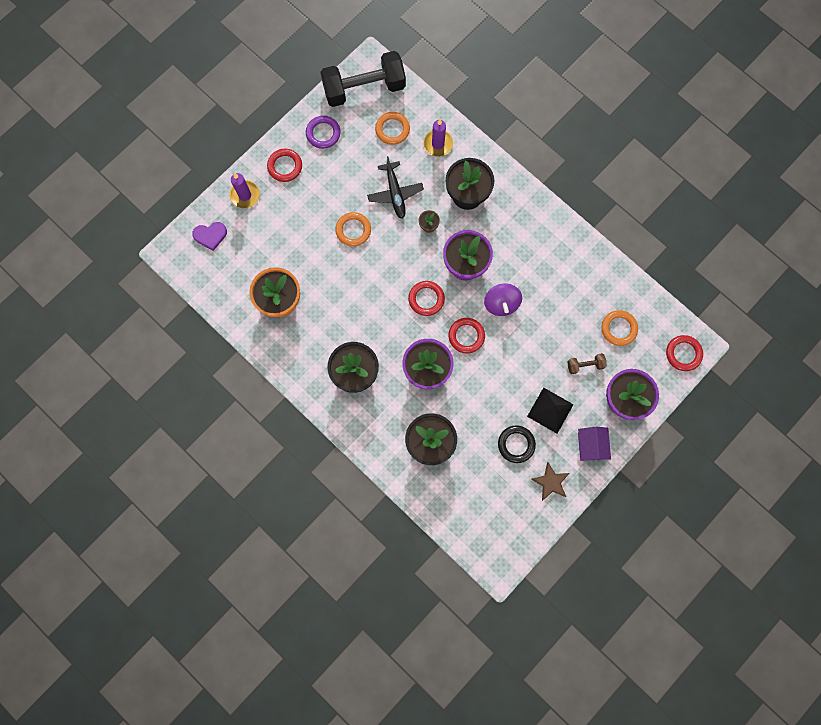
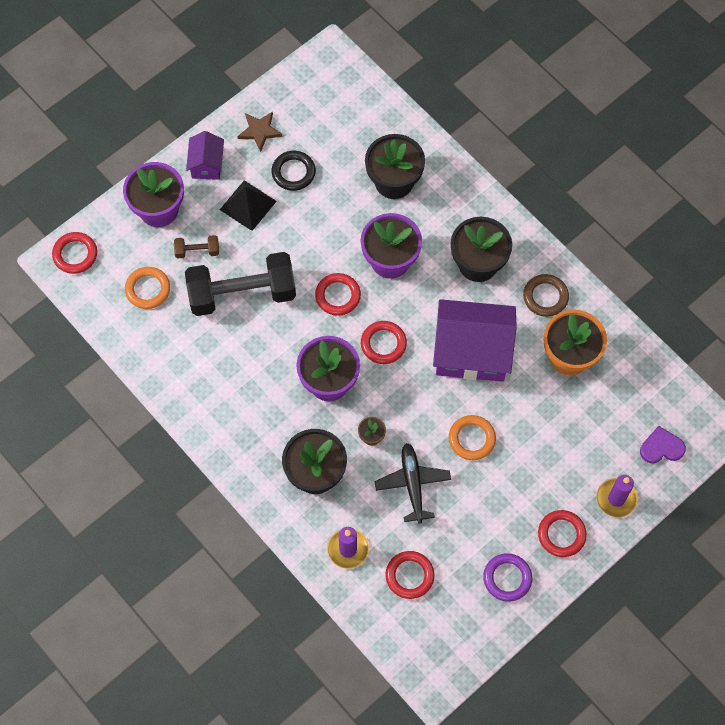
camera: 175 degrees left, 10 degrees down
(300, 349) = (545, 297): none -> brown ring
(357, 298) = (471, 352): none -> purple house
(364, 88) = (445, 642): black dumbbell -> black dumbbell (242, 294)
(392, 129) = (409, 576): orange ring -> red ring
(501, 303) = (289, 330): purple spinning top -> none

